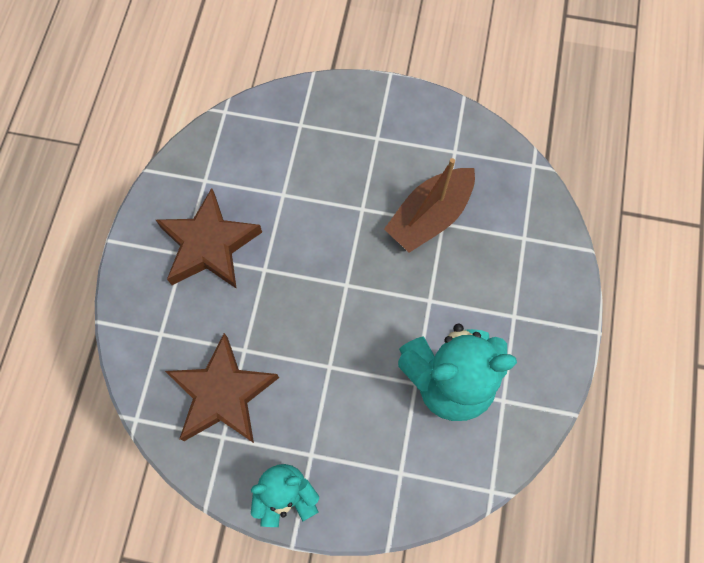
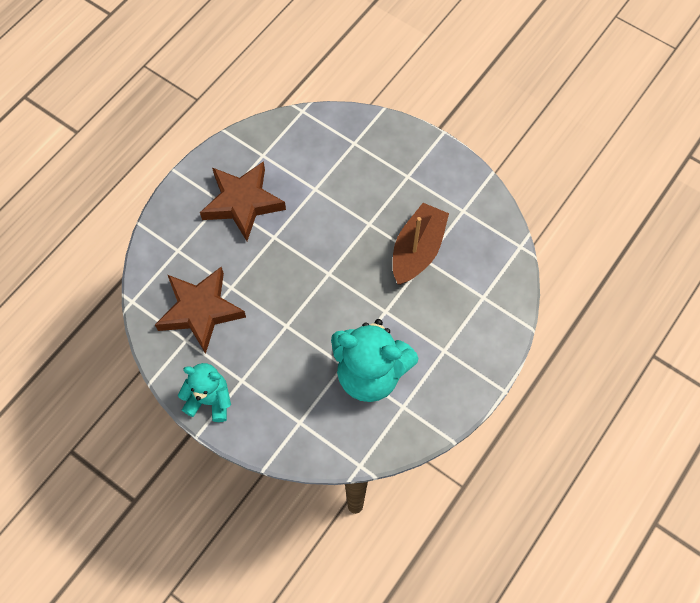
camera: 25 degrees right, 5 degrees down
(429, 216) = (417, 250): brown boat -> brown boat turned 135 degrees clockwise

